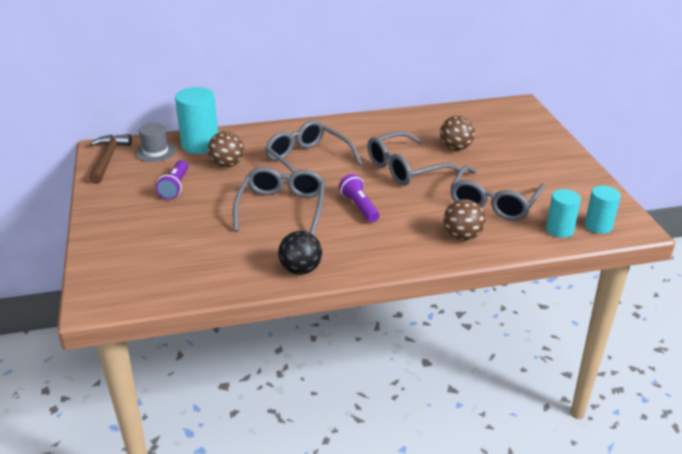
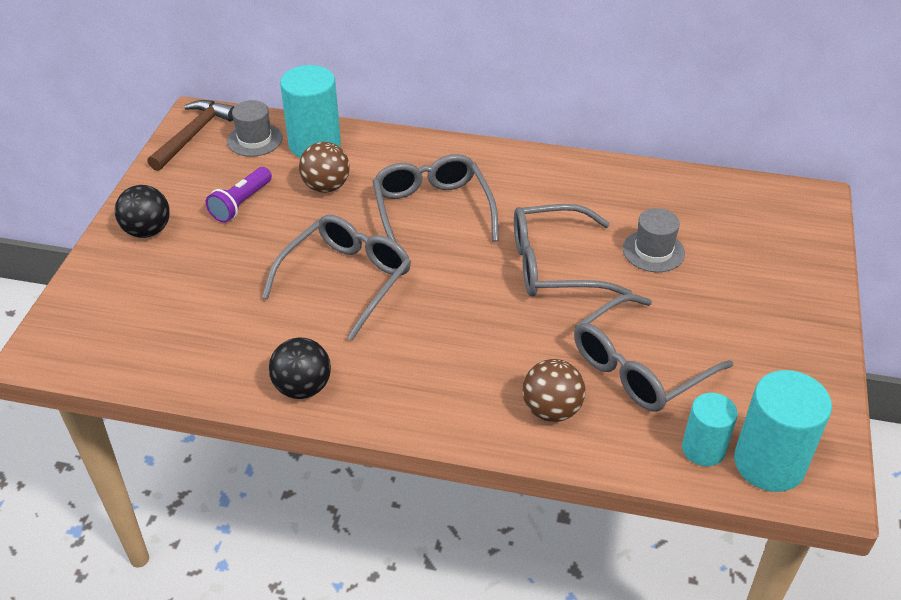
camera: 25 degrees right, 10 degrees up
(118, 217) = (147, 231): none -> black ball
(359, 207) = (446, 311): purple flashlight -> none
(455, 148) = (653, 251): brown ball -> grey hat
(598, 226) = (769, 463): turquoise cylinder -> turquoise cylinder, size x1.61

